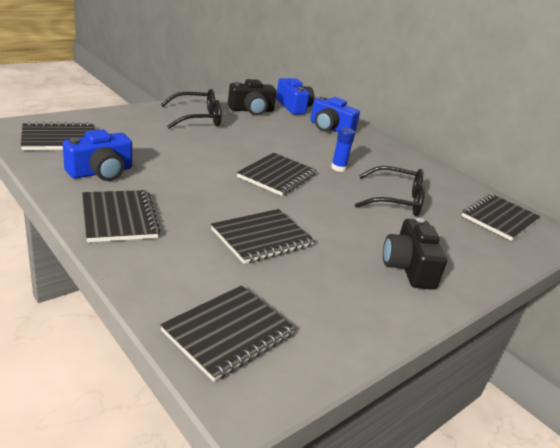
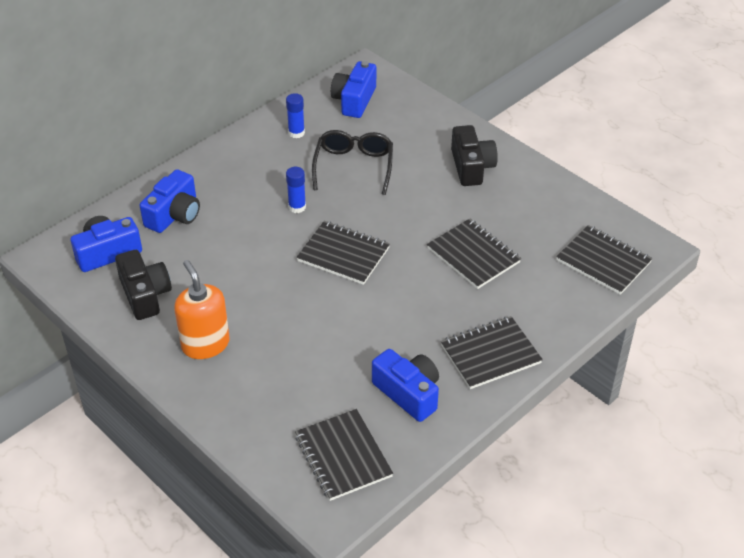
camera: 90 degrees left, 15 degrees up
(197, 118) = (205, 344): black glasses -> orange soap dispenser
(408, 267) = (471, 167): black camera -> black camera turned 90 degrees counterclockwise
(438, 183) = (296, 133): none -> blue glue stick
(499, 218) = (354, 100): black notebook -> blue camera

